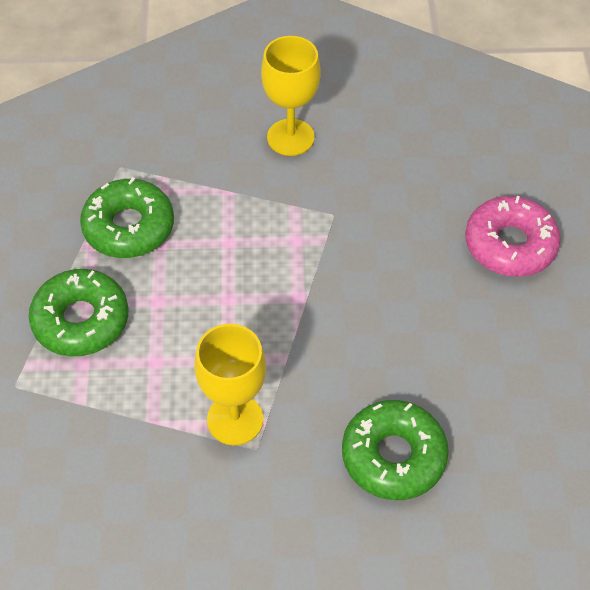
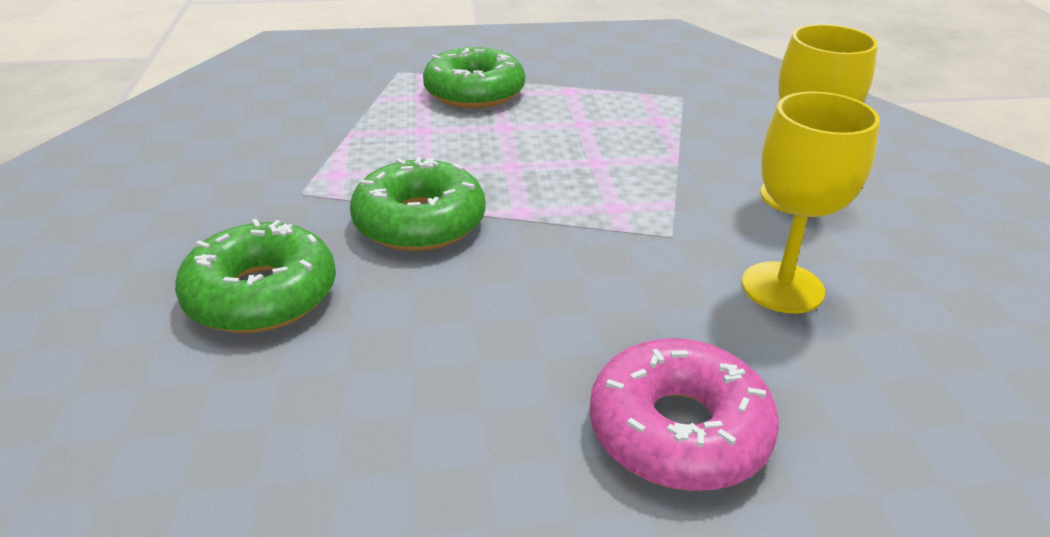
camera: 85 degrees right, 20 degrees down
(129, 227) = (600, 106): green donut -> green donut (419, 222)
(235, 419) = (342, 178): yellow goblet -> yellow goblet (782, 287)

